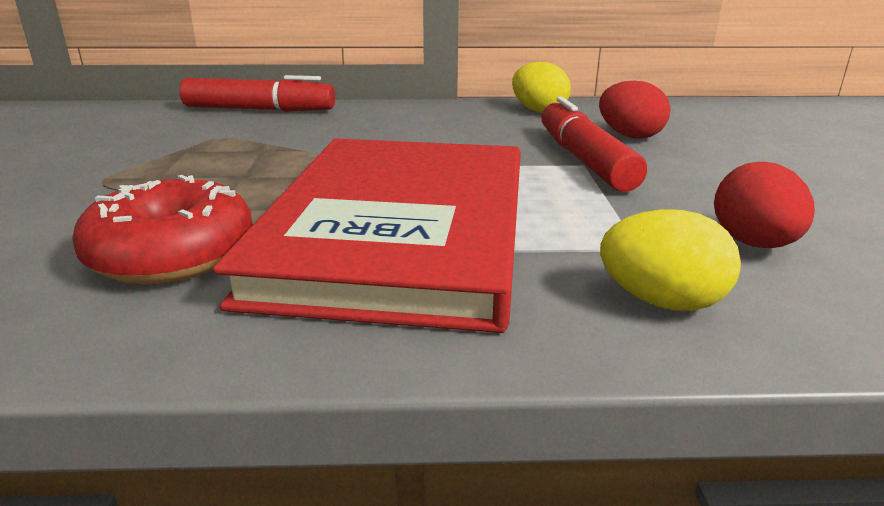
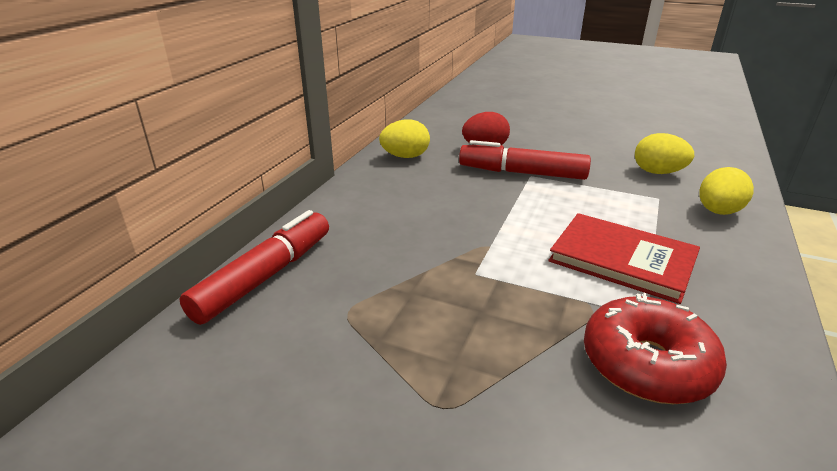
camera: 65 degrees left, 5 degrees up
(400, 231) = (622, 260): red book -> red book, size x0.56
(753, 244) = (658, 172): red egg -> yellow egg

